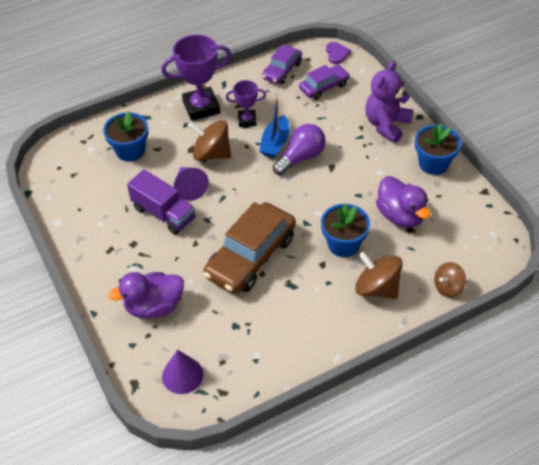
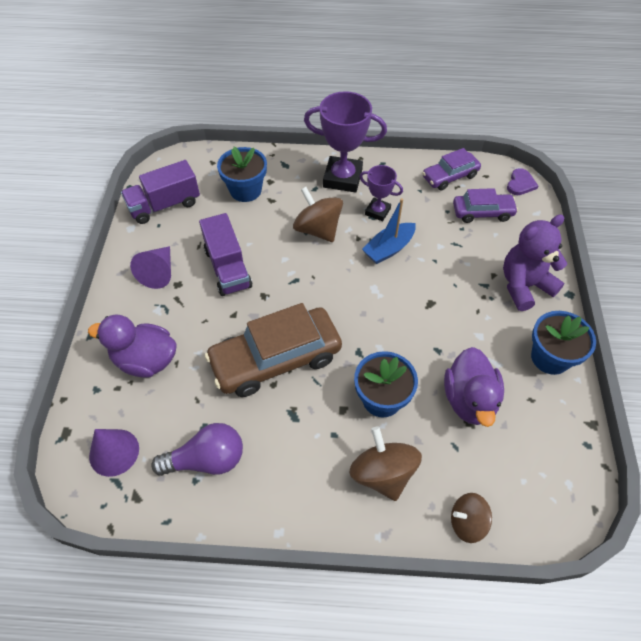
camera: 30 degrees right, 5 degrees up
(71, 192) = (164, 205): none -> purple truck
(189, 187) = (271, 254): purple cone -> purple cone (159, 272)
(301, 157) = (405, 277): purple light bulb -> purple light bulb (207, 459)

